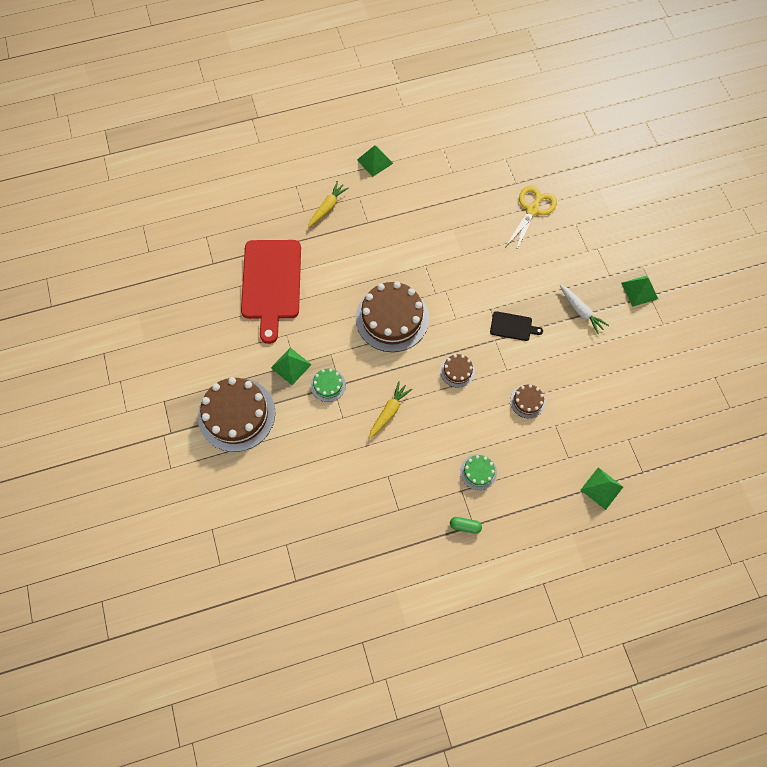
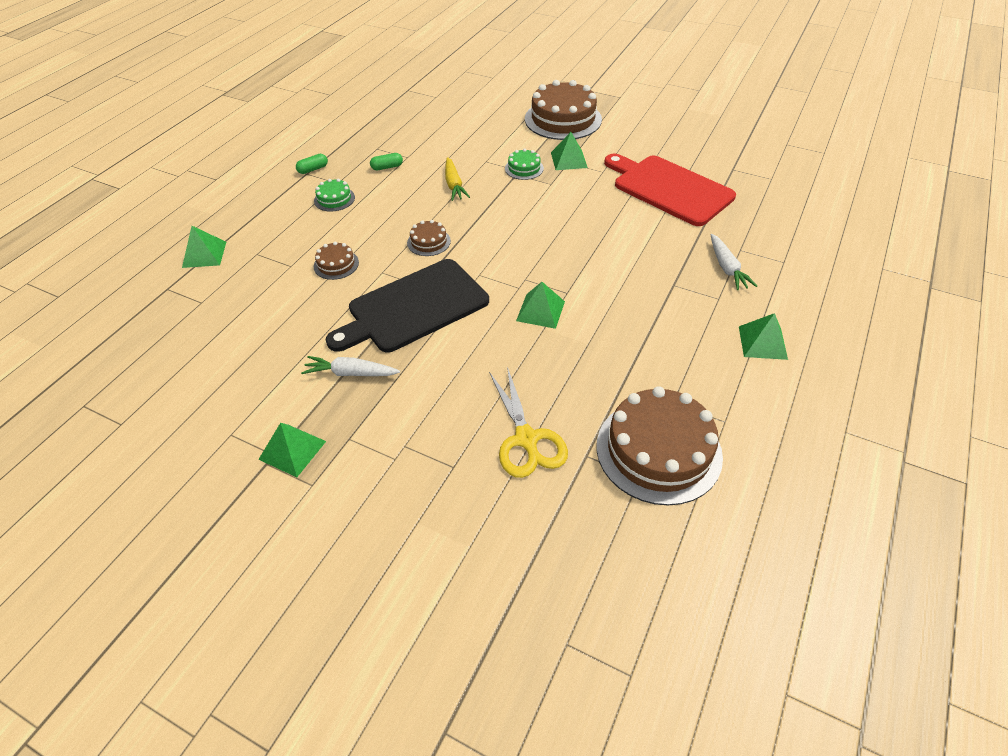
camera: 135 degrees right, 20 degrees down
(327, 207) = (727, 268): yellow carrot -> white carrot
(392, 318) = (537, 235): brown cake -> brown cake (658, 450)
(412, 476) = (387, 167): none -> green capsule
(451, 266) = (540, 311): none -> green pyramid
(513, 326) = (413, 307): black cutting board -> black cutting board, size x2.24

